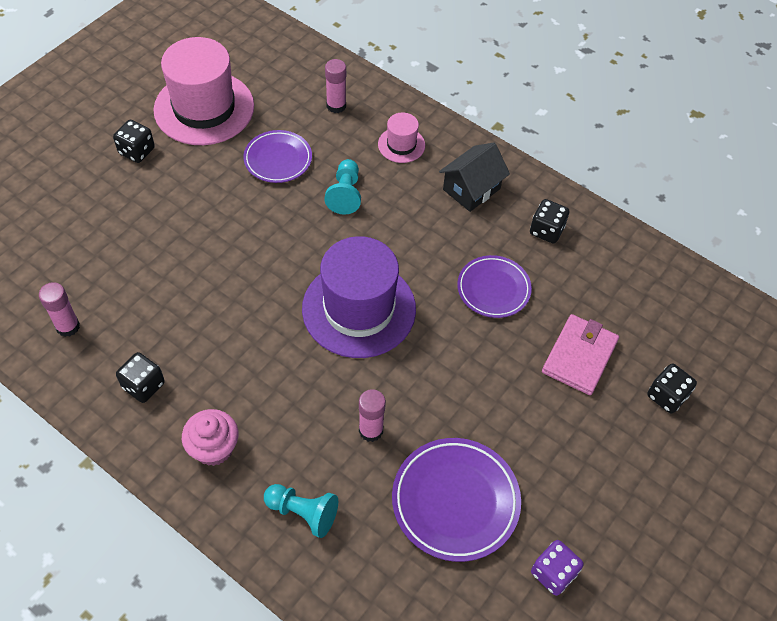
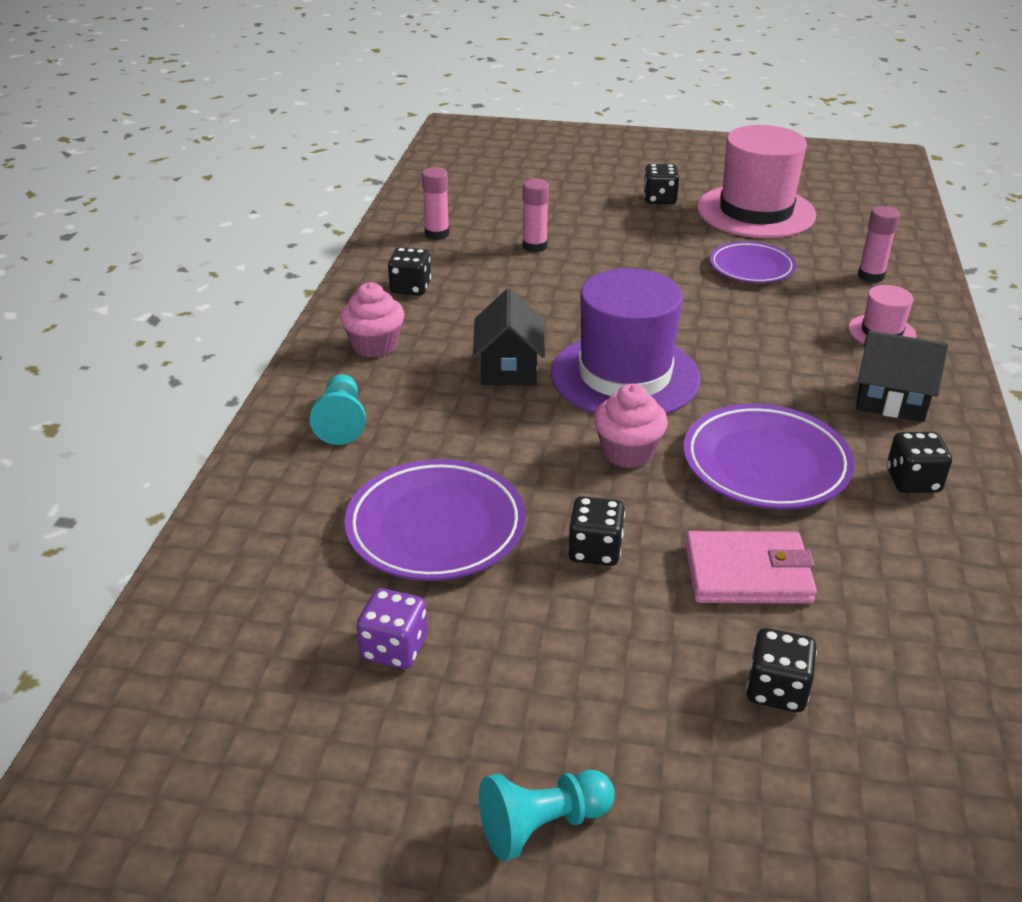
camera: 65 degrees right, 20 degrees down
(303, 372) = (508, 368): none -> black house
(345, 194) = (763, 319): turquoise pawn -> turquoise pawn (542, 824)
(371, 430) = (477, 434): pink glue stick -> pink glue stick (534, 246)
(441, 353) = (628, 452): none -> pink cupcake
(493, 289) = (765, 464): purple plate -> purple plate, size x1.52
(522, 422) = (595, 550): none -> black dice

